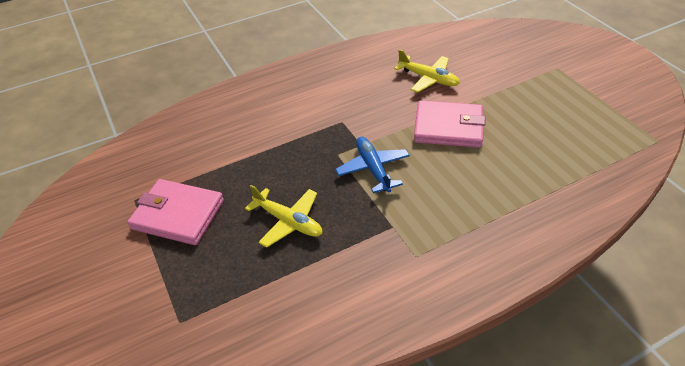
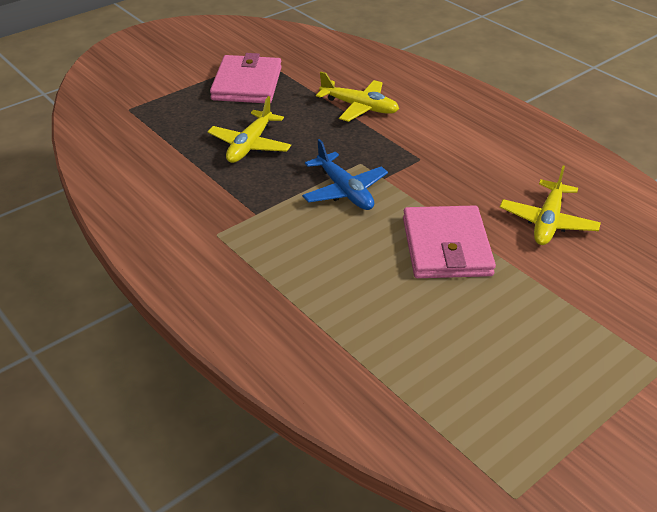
camera: 75 degrees right, 5 degrees down
(255, 143) = (359, 107): none -> yellow plane
(373, 169) = (344, 191): blue plane -> blue plane turned 90 degrees clockwise

